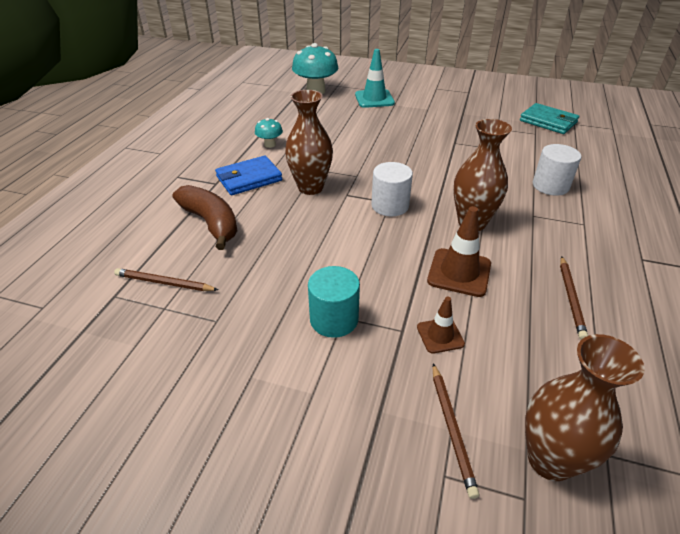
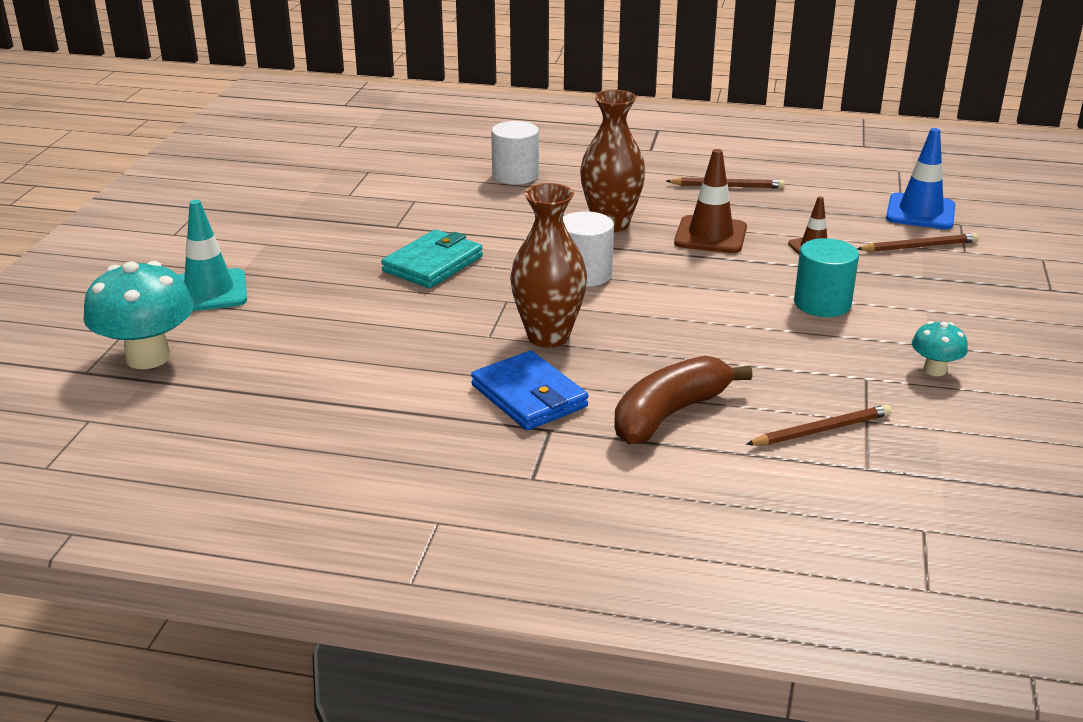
camera: 95 degrees left, 10 degrees down
(164, 283) = (821, 430): brown pencil -> brown pencil turned 120 degrees counterclockwise
(270, 144) = (400, 389): turquoise mushroom -> turquoise mushroom (934, 370)
(548, 121) = (330, 160): turquoise wallet -> turquoise wallet (433, 264)
(550, 459) = (920, 212): brown vase -> blue traffic cone

